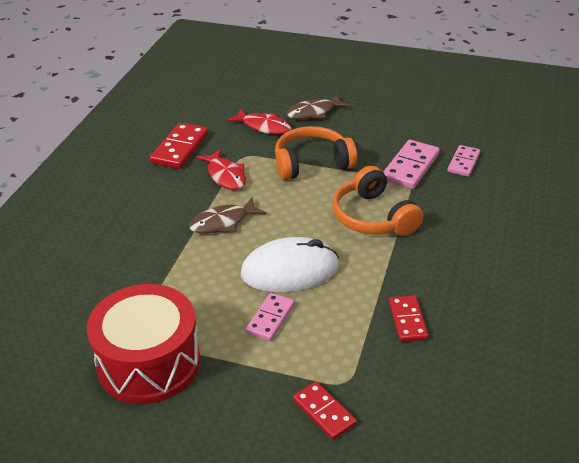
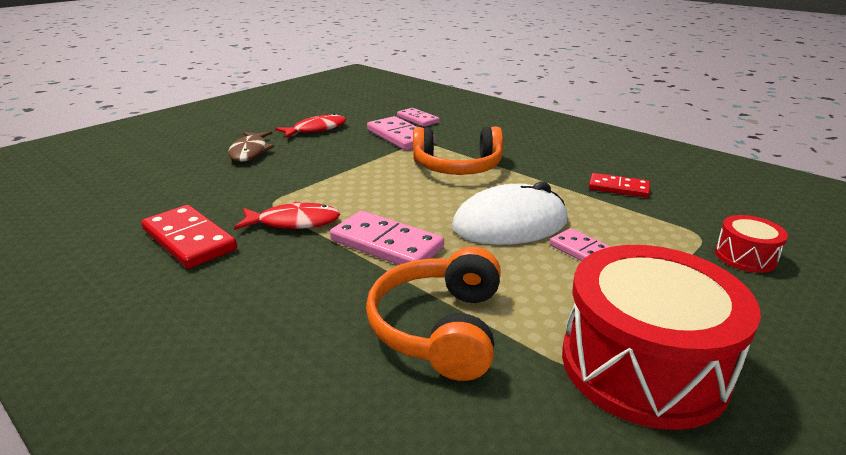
camera: 65 degrees left, 10 degrees down
(223, 222) = (386, 244): brown fish -> pink domino
(263, 127) = (232, 180): red fish -> red fish (316, 129)
(290, 270) = (510, 224): white mouse -> white mouse turned 60 degrees clockwise
(312, 163) = (337, 172): orange headphones -> orange headphones (439, 328)
(324, 412) = (745, 257): red domino -> red drum

